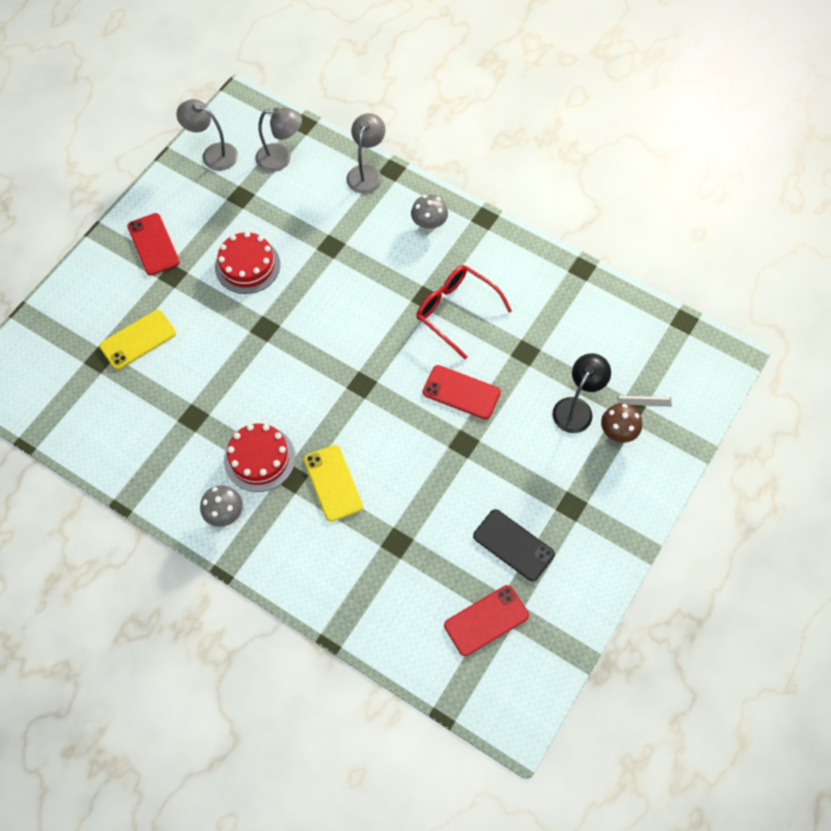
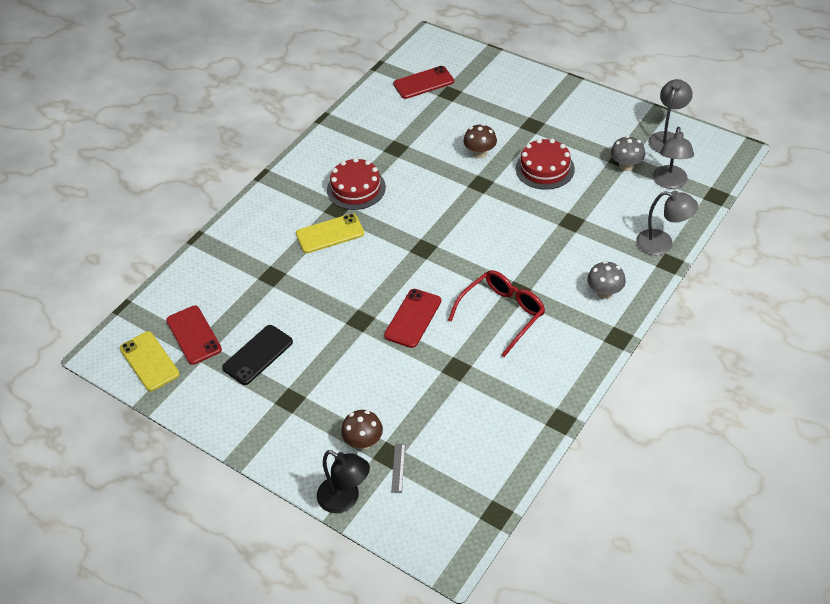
camera: 95 degrees right, 15 degrees down
(138, 340) = (468, 112): yellow phone -> yellow phone (149, 361)
(153, 244) = (562, 111): red phone -> red phone (423, 83)
(214, 328) = (480, 153): none -> brown mushroom
(225, 514) = (310, 172): grey mushroom -> grey mushroom (626, 166)
(576, 408) = (392, 408): black lamp -> black lamp (345, 499)

